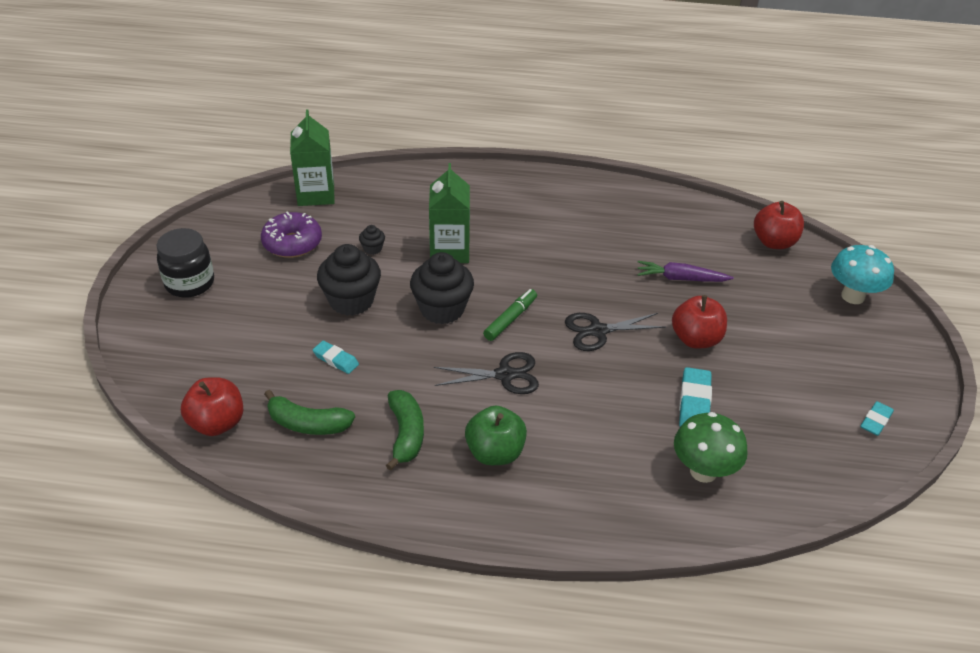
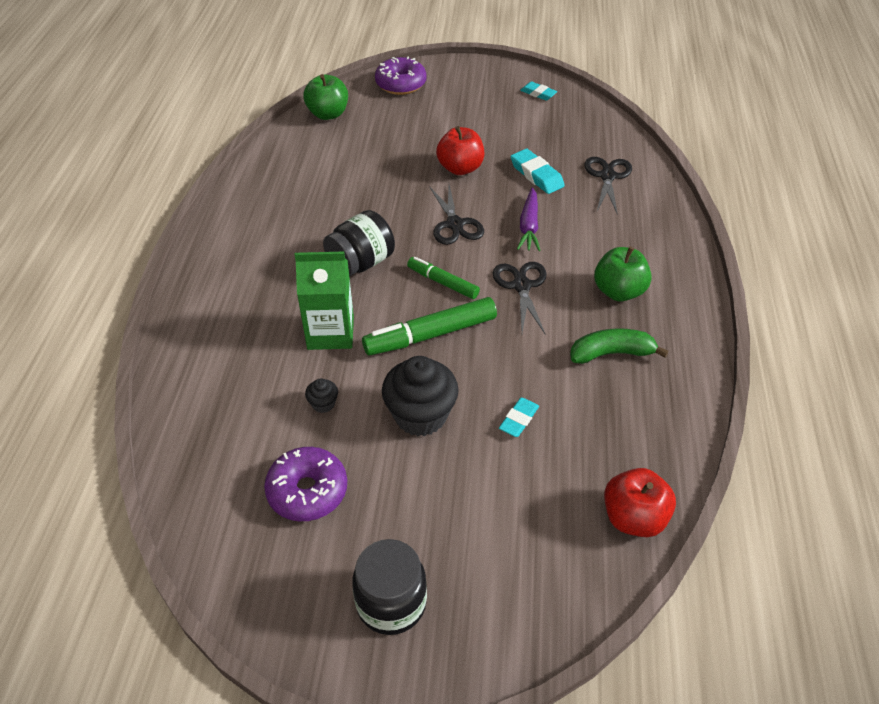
camera: 90 degrees left, 5 degrees up
(307, 424) = (616, 433): green banana -> none
(316, 194) = (198, 478): green carton -> none
(442, 309) = (430, 335): black cupcake -> green marker
(537, 267) = (361, 263): none -> black jar
(681, 278) = (379, 170): purple carrot -> purple carrot (529, 226)
(694, 403) = (536, 175): turquoise eraser -> turquoise eraser turned 45 degrees clockwise
(703, 471) = (607, 176): green mushroom -> black scissors
(774, 242) = (328, 114): red apple -> green apple
(853, 296) = (401, 84): turquoise mushroom -> purple donut

